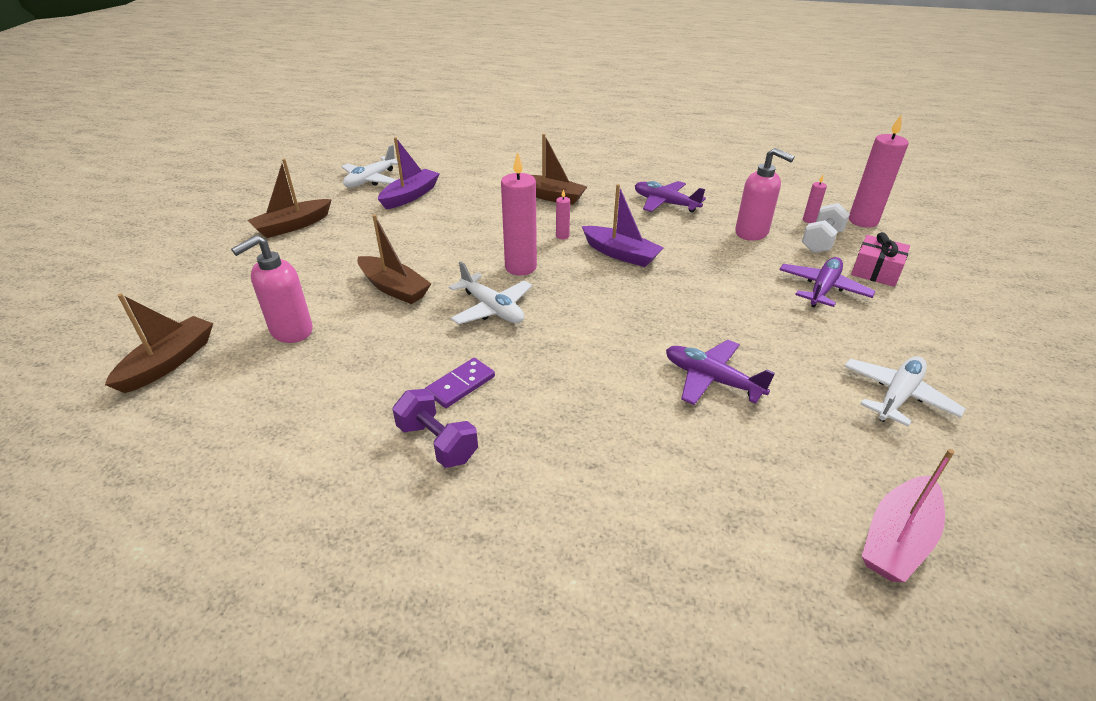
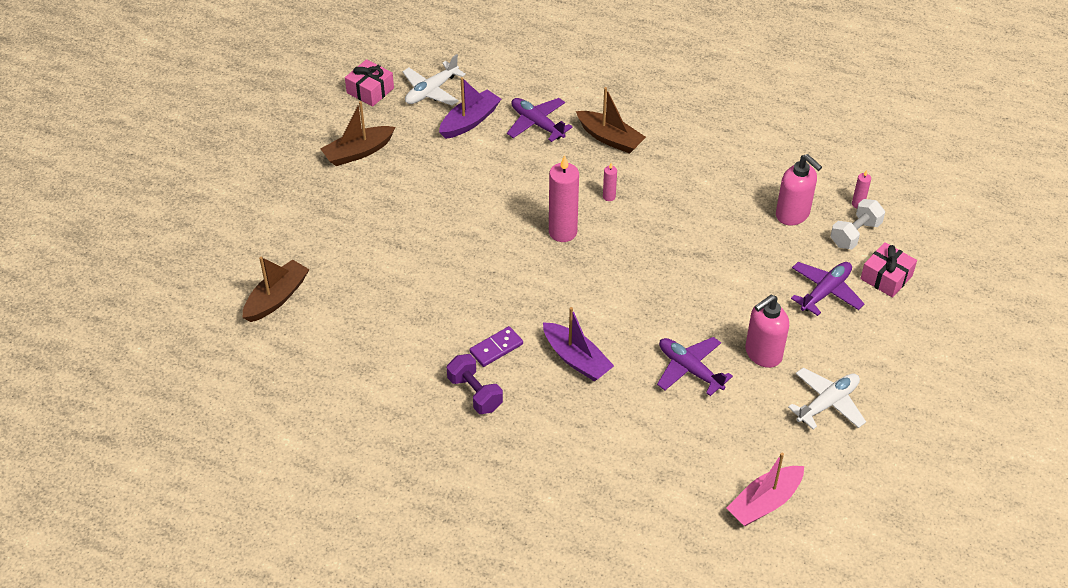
camera: 10 degrees right, 10 degrees up
(291, 331) = (366, 279): pink soap dispenser -> pink soap dispenser (762, 354)
(309, 184) = (370, 90): none -> pink gift
(394, 288) = (450, 243): brown boat -> none
(492, 308) = (530, 276): white plane -> none
(621, 254) = (657, 227): purple boat -> purple boat (576, 359)
(665, 203) = (723, 162): purple plane -> purple plane (537, 124)
(863, 221) = (912, 212): pink candle -> none

